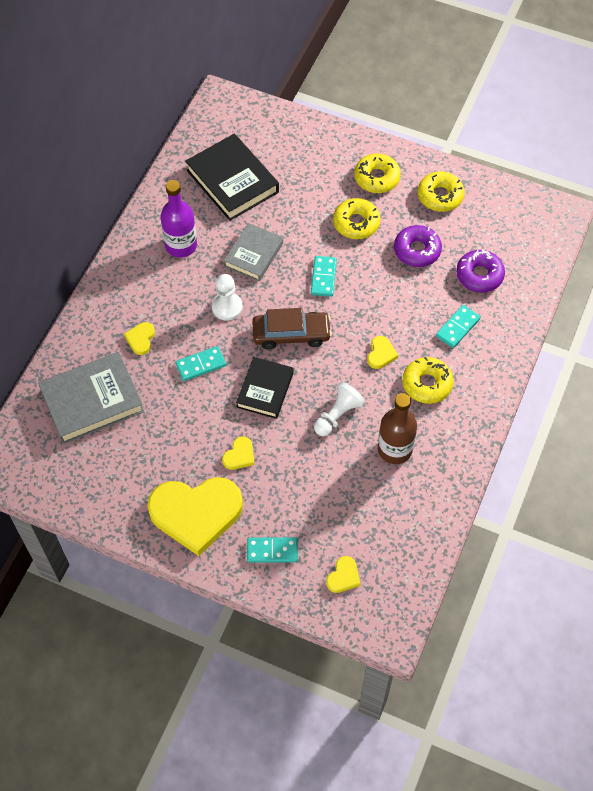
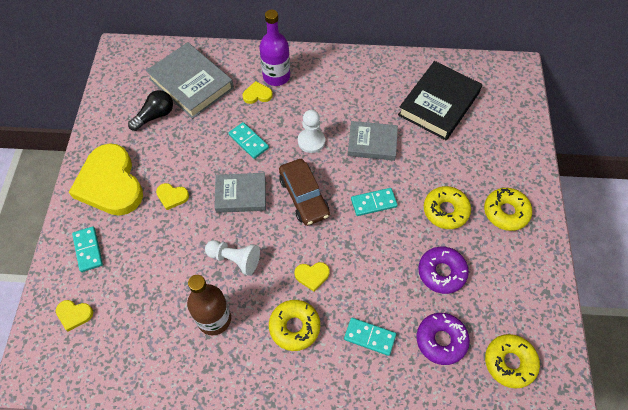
camera: 70 degrees right, 0 degrees up
(121, 449) = (155, 116): none -> black light bulb
(181, 245) = (356, 91): purple bottle -> purple bottle (276, 76)
(265, 390) = (241, 195): black book -> grey book
(440, 196) = (516, 274): yellow donut -> yellow donut (509, 362)

